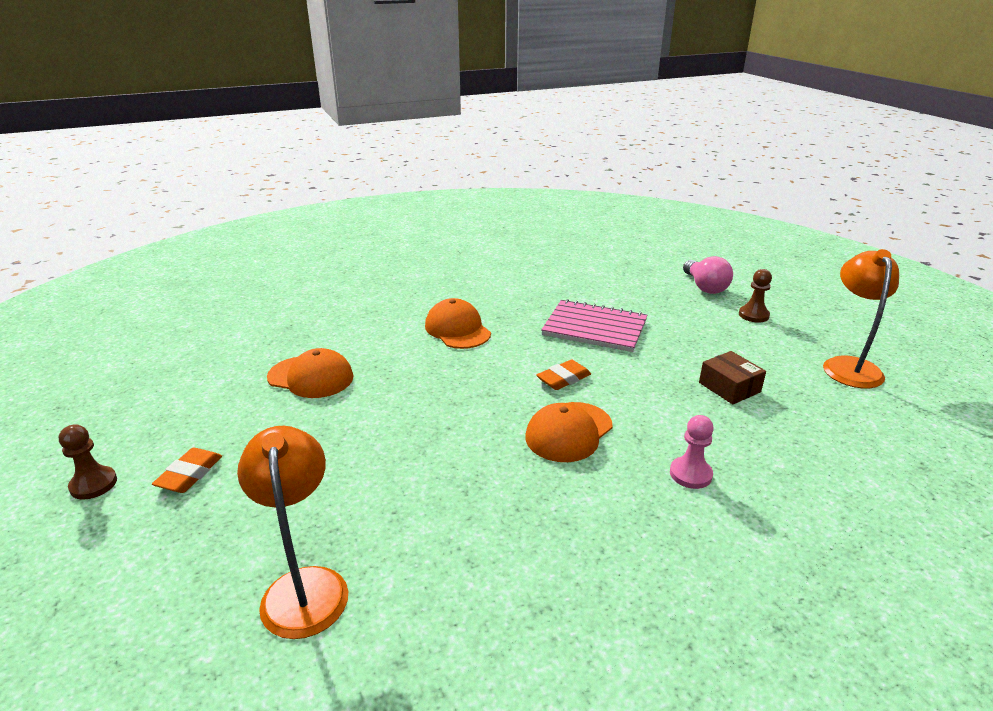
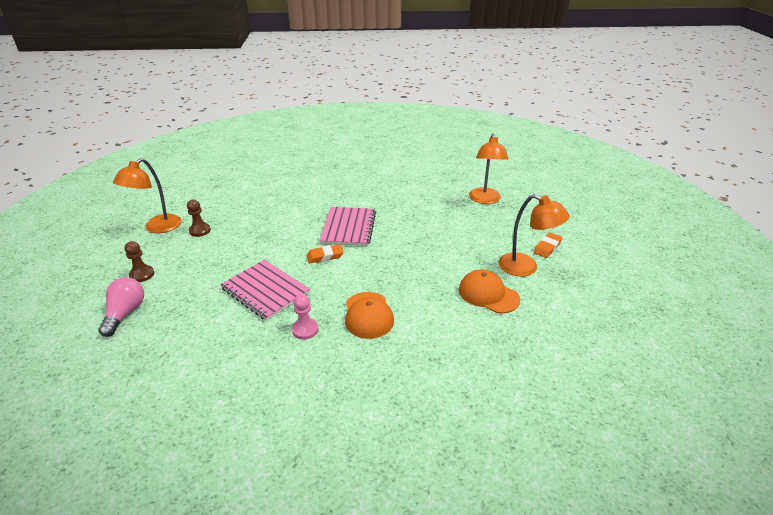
camera: 160 degrees left, 5 degrees up
(93, 484) = (596, 252): brown pawn -> brown pawn (200, 230)
(244, 426) = (526, 268): none -> orange lamp
(569, 432) = (348, 228): orange cap -> pink notebook
(690, 474) = (312, 202): pink pawn -> pink pawn (305, 330)
(729, 387) = (240, 231): brown box -> none

